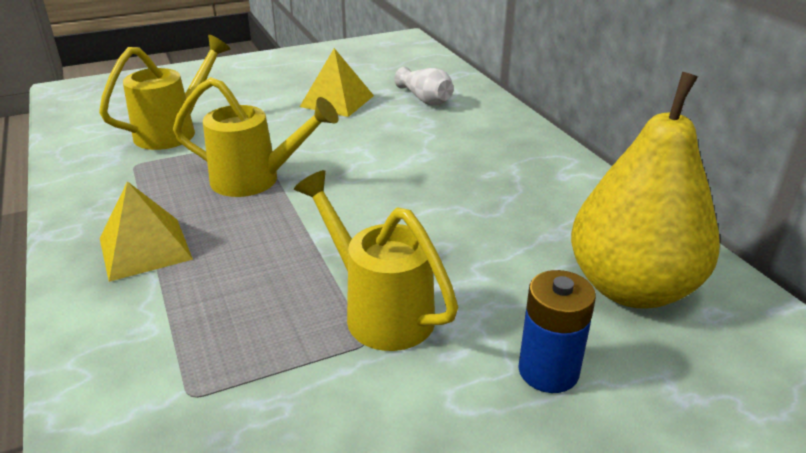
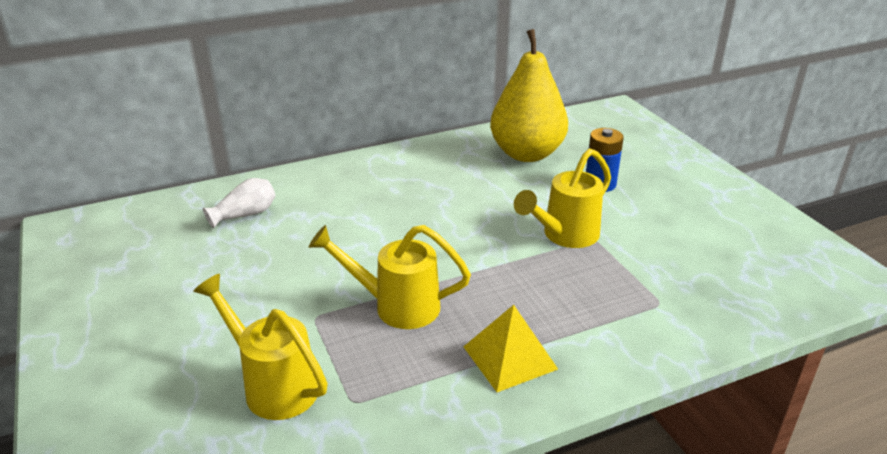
camera: 90 degrees left, 0 degrees up
(257, 180) = (395, 306): yellow watering can -> yellow watering can turned 90 degrees counterclockwise
(337, 101) = (229, 268): yellow pyramid -> none

